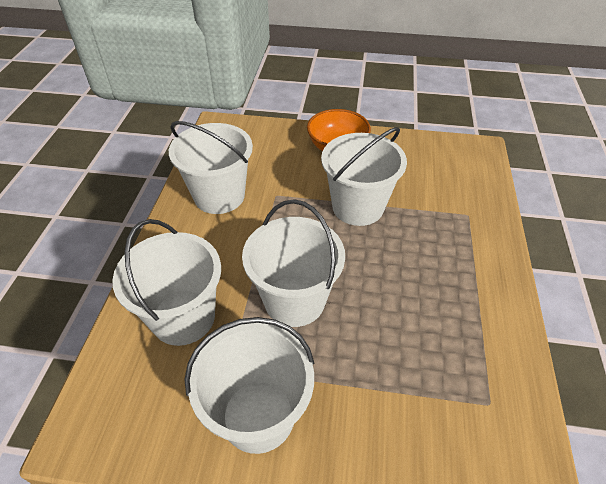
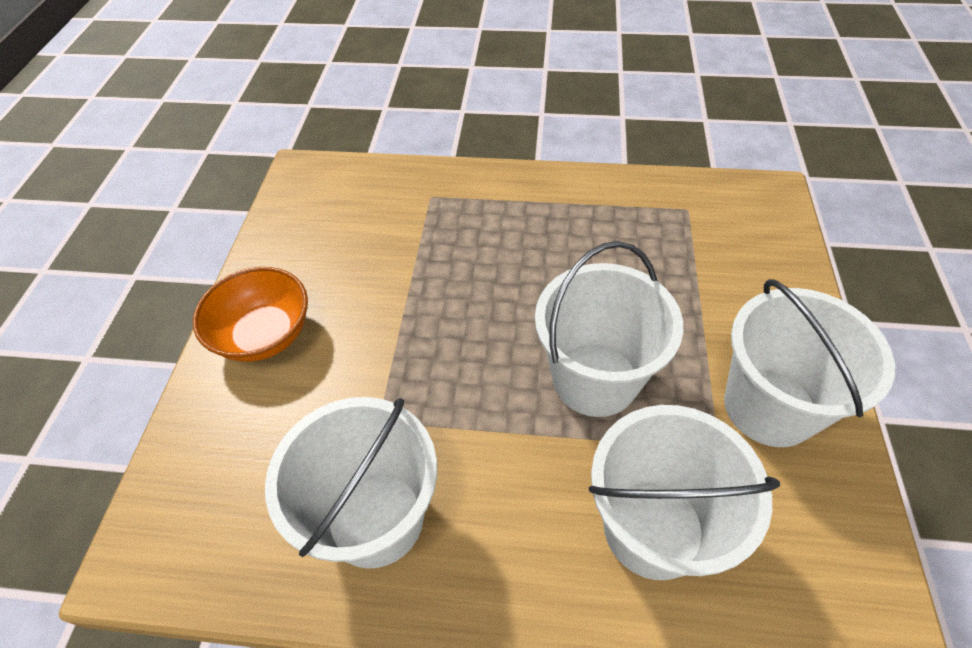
camera: 90 degrees left, 5 degrees up
(358, 207) = (413, 308): white bucket -> none

